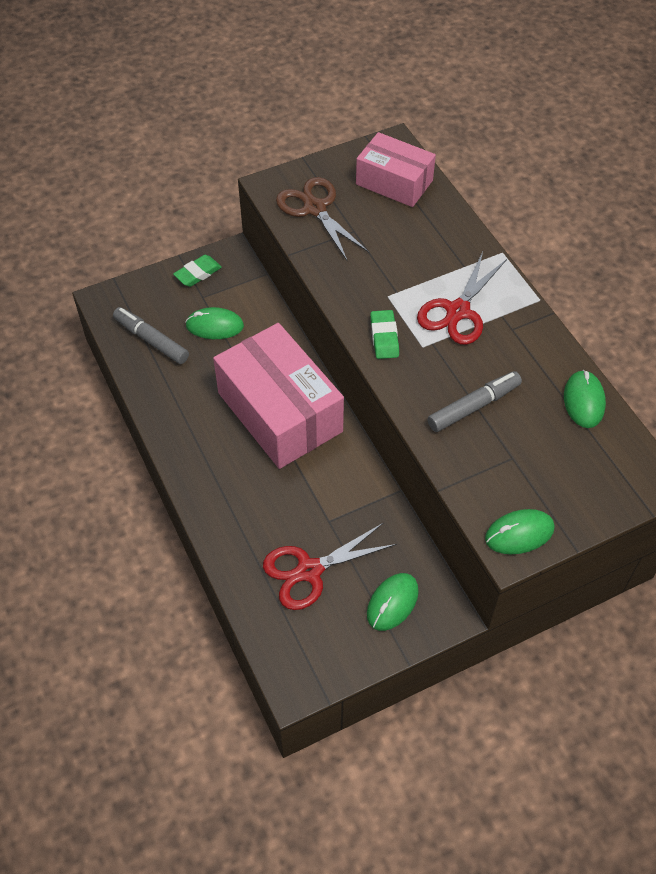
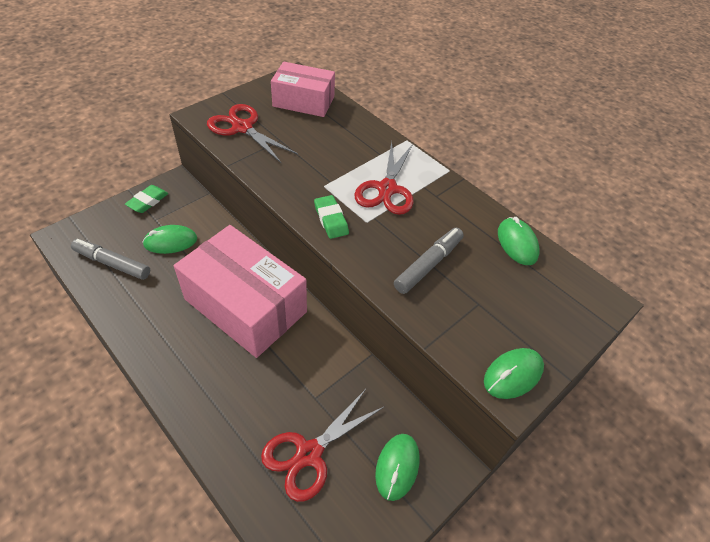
camera: 20 degrees left, 5 degrees down
(315, 208) = (242, 128): brown scissors -> red scissors

